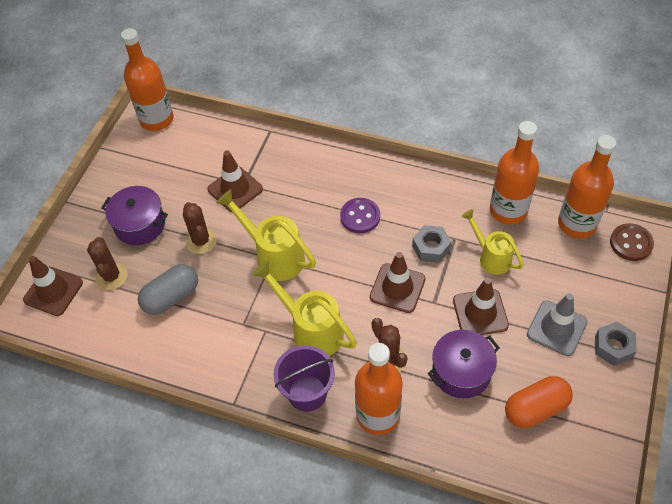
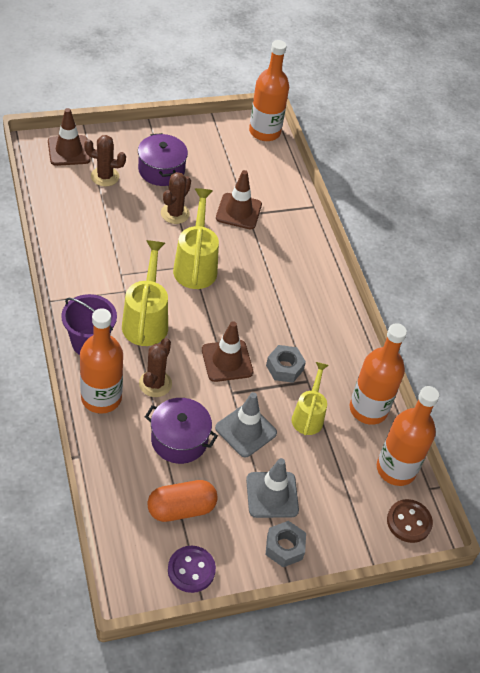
camera: 45 degrees right, 5 degrees down
(111, 276) = (105, 176): brown cactus -> brown cactus turned 60 degrees clockwise
(171, 297) = (113, 220): grey capsule -> none
(360, 216) = (277, 305): purple button -> purple button (191, 570)
(480, 313) = (246, 430): brown traffic cone -> grey traffic cone
(535, 408) = (181, 509): orange capsule -> orange capsule turned 45 degrees counterclockwise

